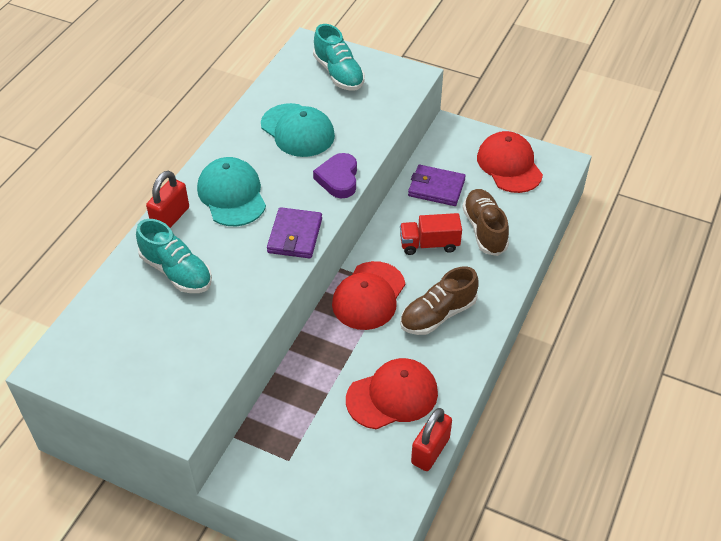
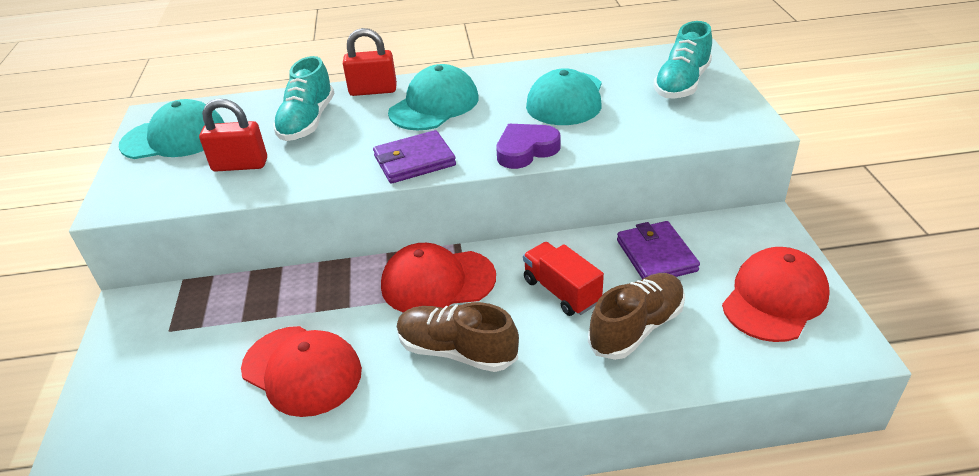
camera: 60 degrees right, 10 degrees down
(109, 360) = (174, 138): none -> turquoise cap
(430, 450) = (234, 446): red padlock -> red padlock (240, 165)

